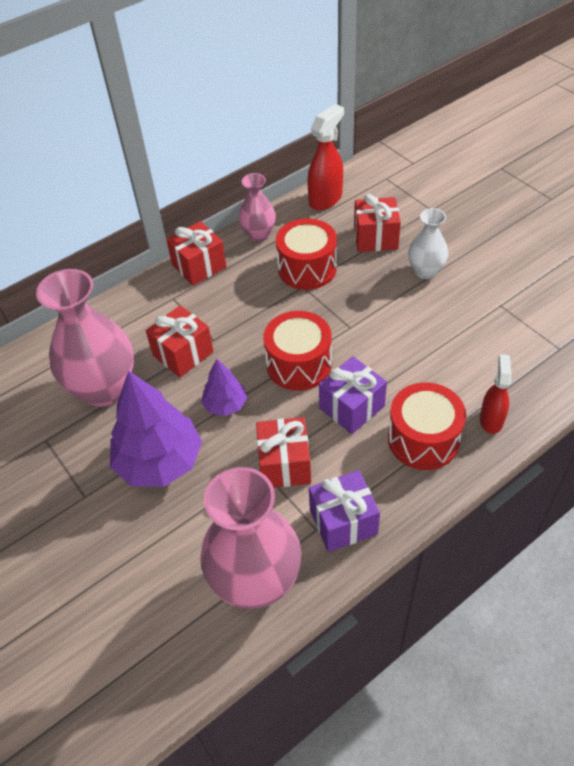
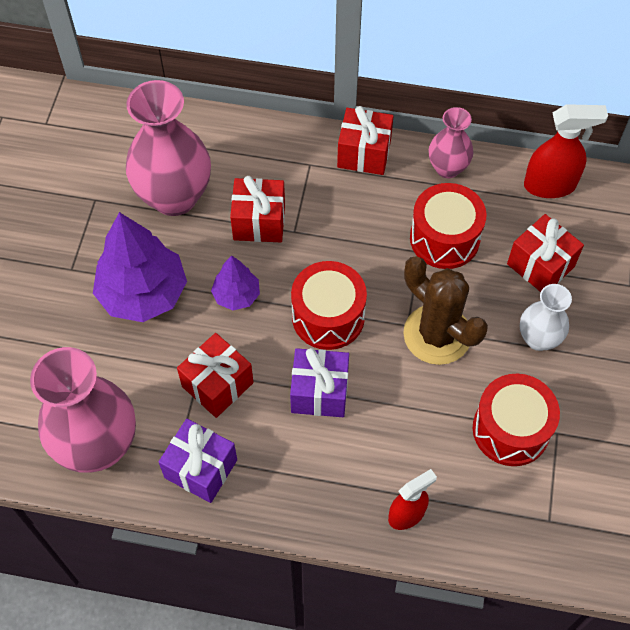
camera: 45 degrees right, 10 degrees up
(372, 317) = (437, 334): none -> brown cactus
(423, 439) = (335, 473): red drum -> red drum (510, 429)

